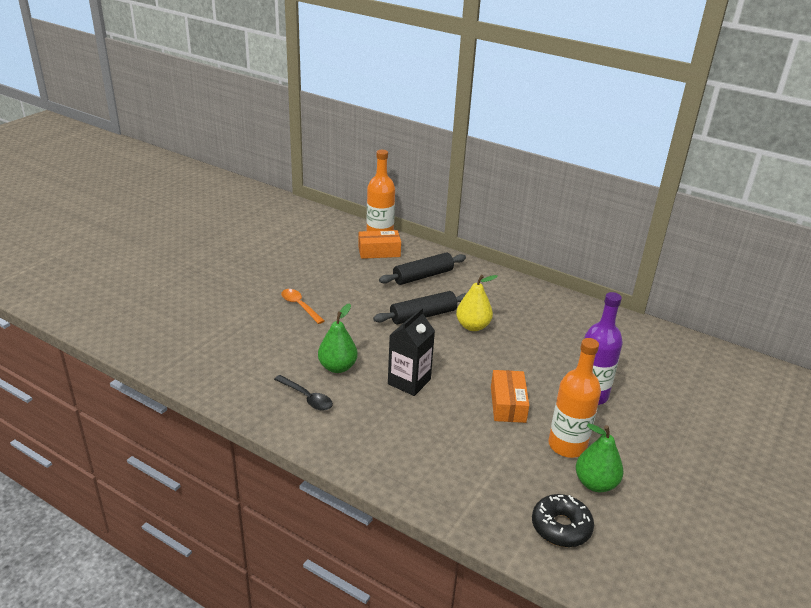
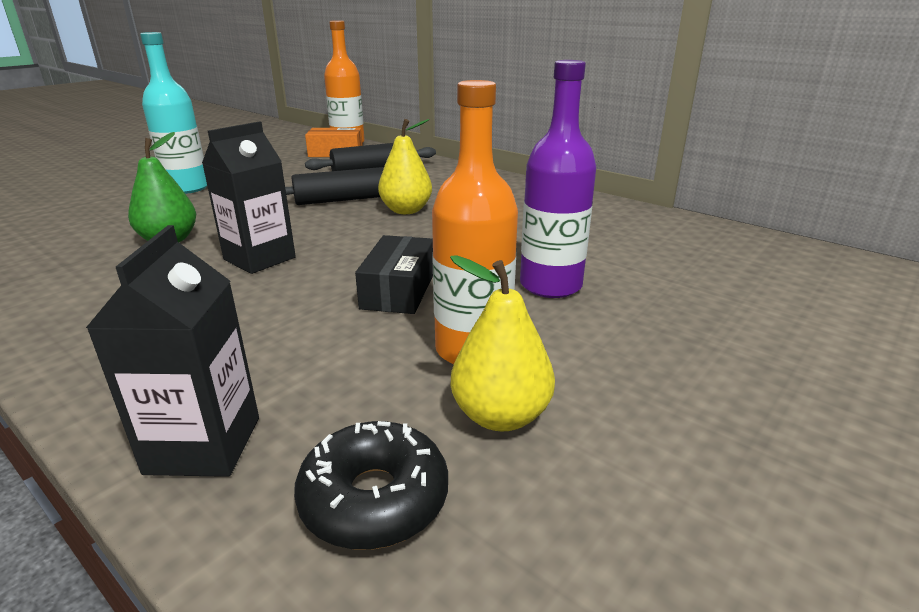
camera: 10 degrees right, 5 degrees down
(299, 306) = (187, 188): orange spoon -> turquoise bottle
(307, 397) = (83, 269): black spoon -> none
(474, 509) = (204, 445): none -> black carton
(507, 404) = (398, 290): orange box -> black box
(595, 483) = (500, 415): green pear -> yellow pear

